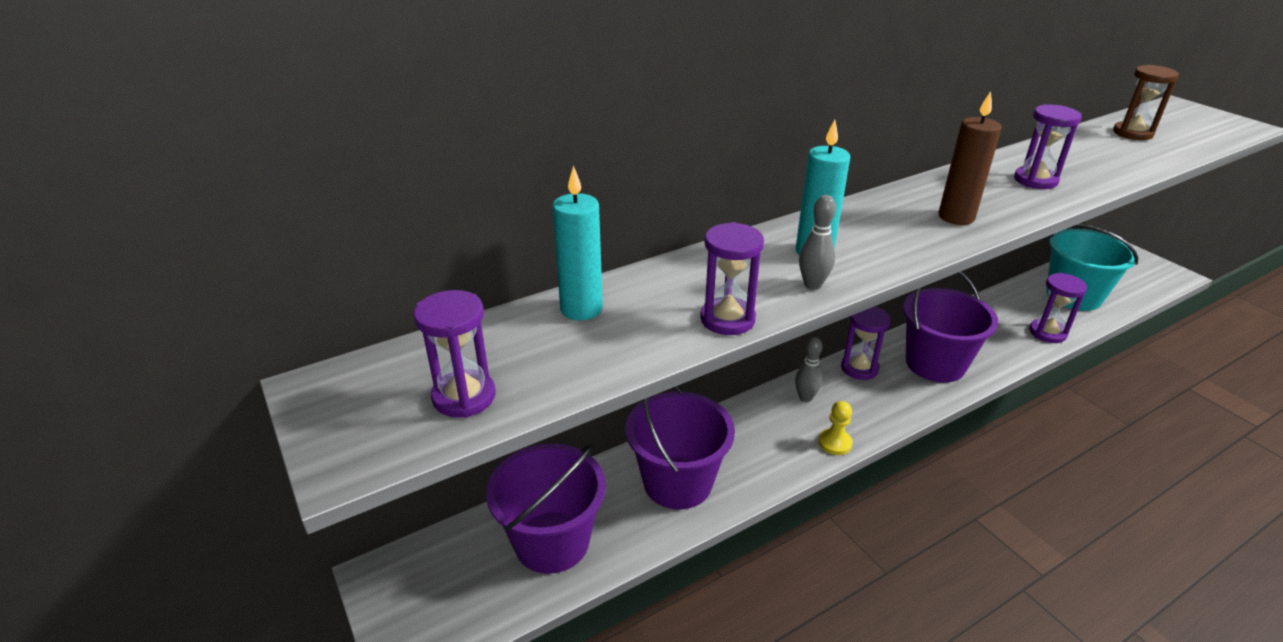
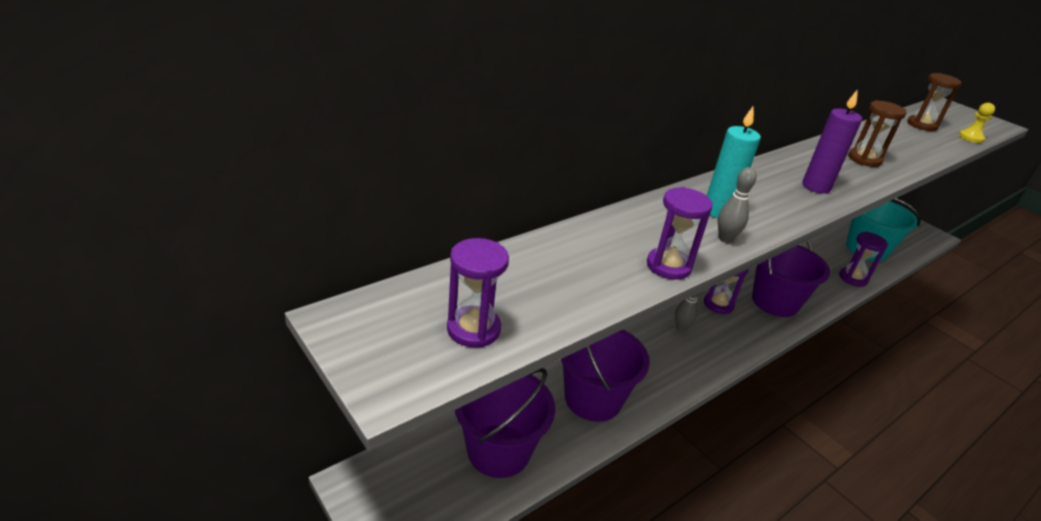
camera: 10 degrees left, 0 degrees up
(581, 309) = (547, 254): turquoise candle -> none
(835, 443) = (711, 366): yellow pawn -> yellow pawn (971, 137)
(956, 217) = (816, 187): brown candle -> purple candle
(1035, 180) = (864, 159): purple hourglass -> brown hourglass

